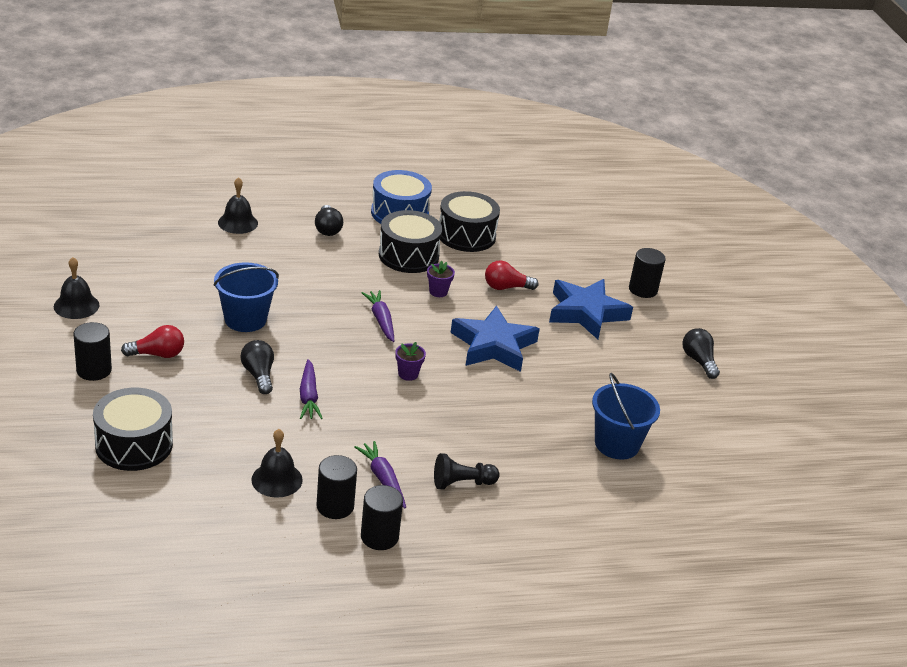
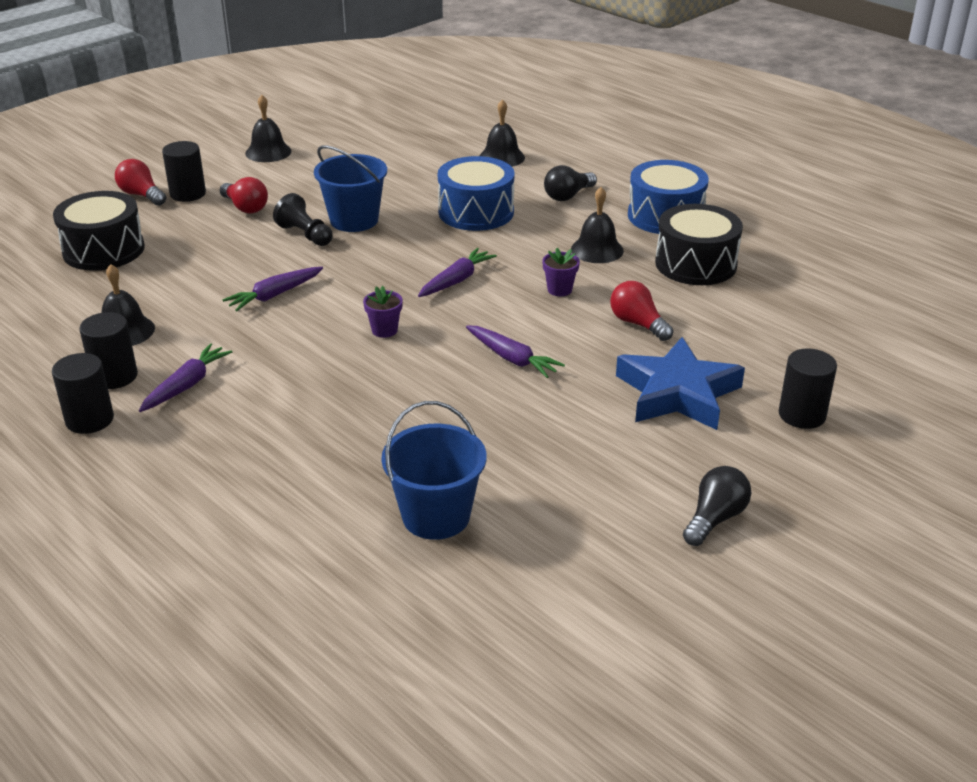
camera: 60 degrees right, 0 degrees up
(62, 392) = (141, 195): none -> red light bulb
(259, 375) = (276, 260): black light bulb -> none
(302, 270) = (476, 212): none -> blue drum
(408, 256) = (597, 250): black drum -> black bell
(462, 483) = (232, 434): black pawn -> black pawn (305, 235)
(493, 345) = (512, 358): blue star -> purple carrot

